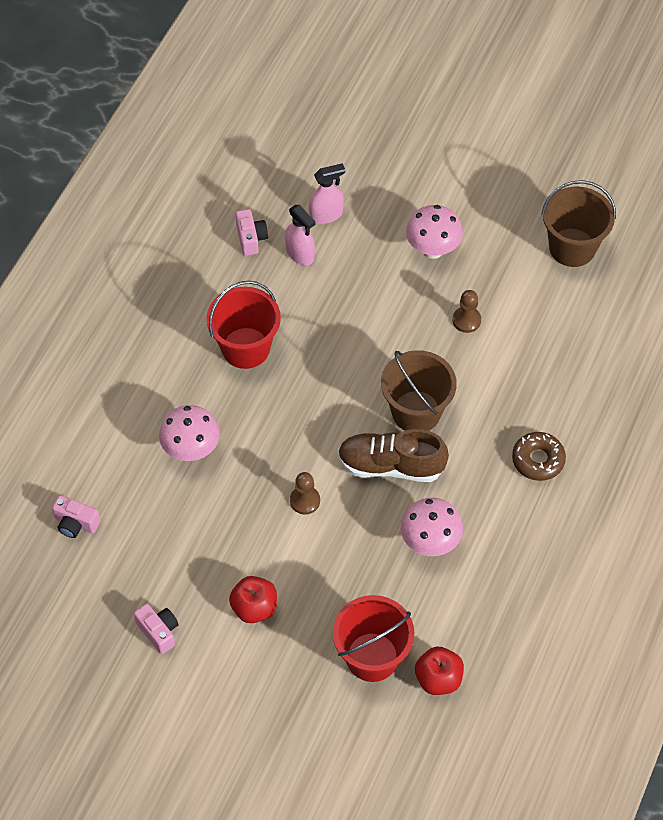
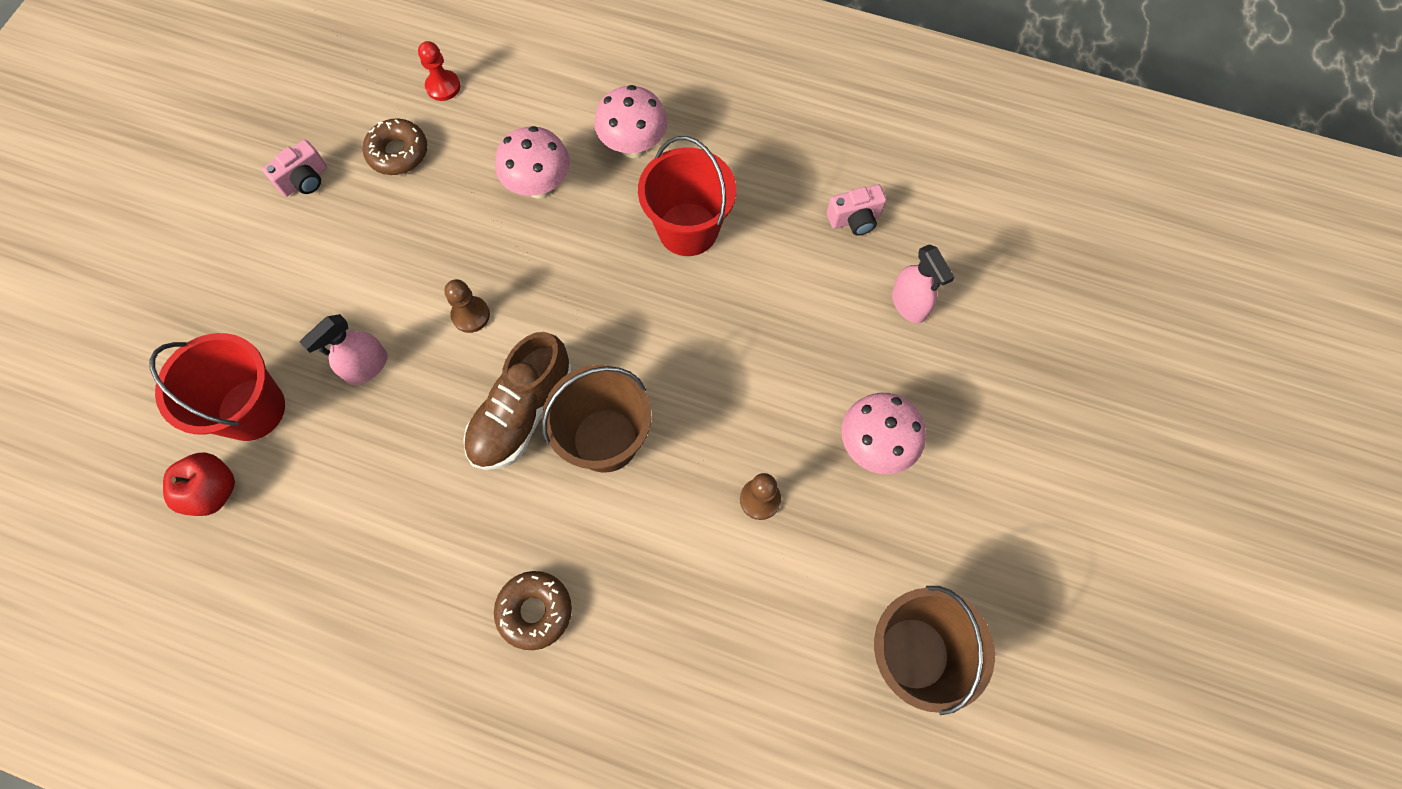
camera: 85 degrees right, 10 degrees up
(76, 523) = (443, 87): pink camera -> red pawn
(141, 558) = (398, 153): none -> brown donut
(254, 608) = (327, 273): red apple -> none
(300, 254) = (840, 278): pink spray bottle -> pink spray bottle (366, 367)
(391, 465) = (522, 413): brown shoe -> brown shoe turned 150 degrees counterclockwise
(430, 542) = (408, 469): pink mushroom -> pink mushroom (633, 146)

